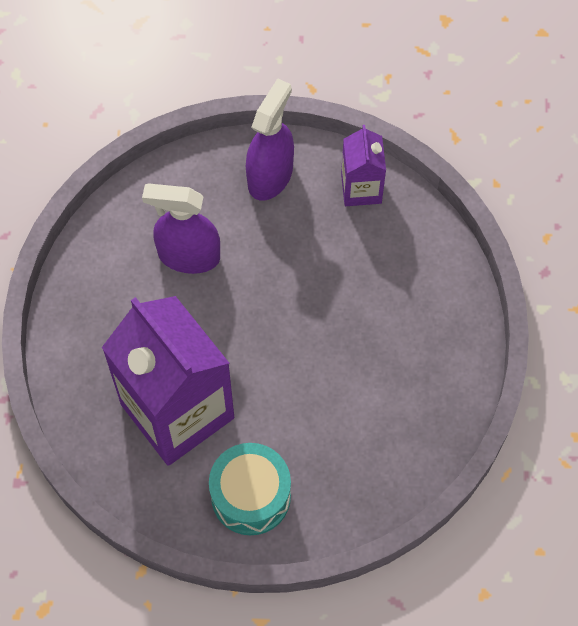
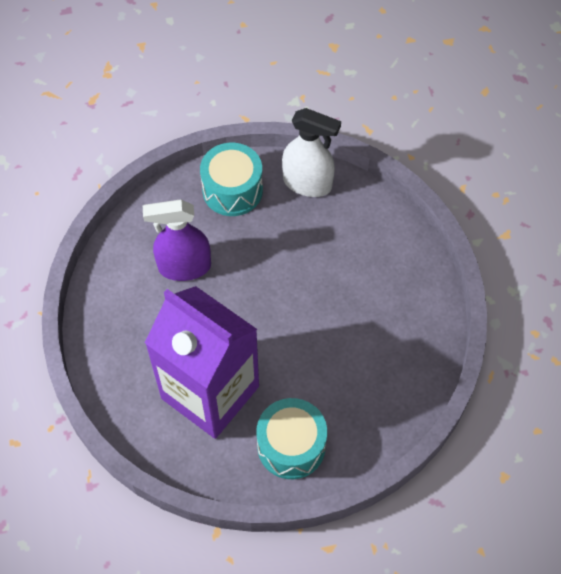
camera: 15 degrees left, 5 degrees down
(270, 175) = (232, 190): purple spray bottle -> turquoise drum
(361, 188) = (308, 183): purple carton -> white spray bottle

